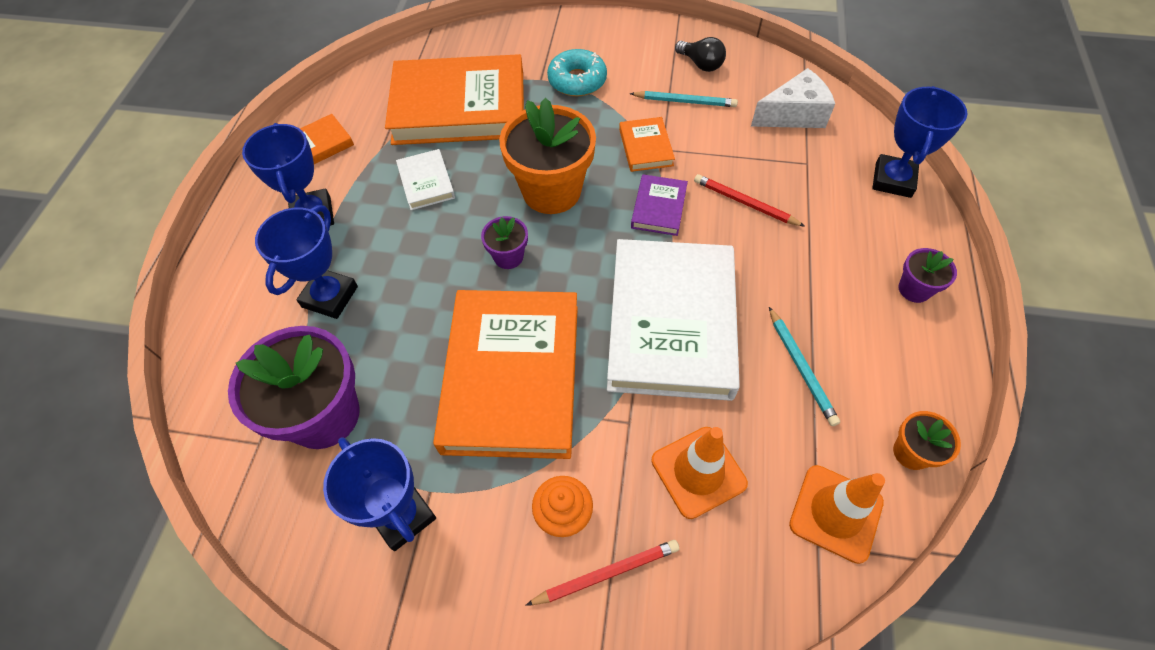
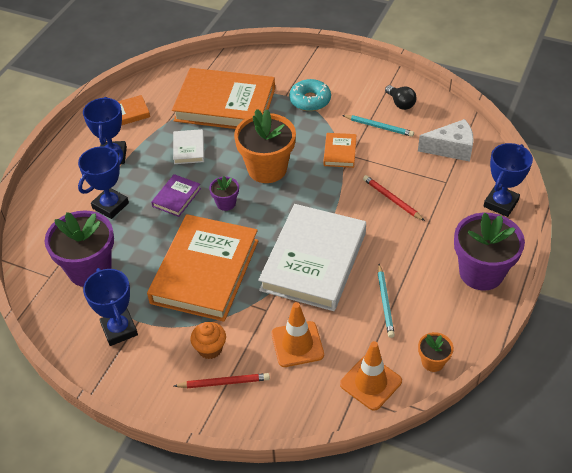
camera: 15 degrees right, 10 degrees down
(659, 208) = (333, 192): purple book -> purple book (176, 197)
(914, 289) = (481, 273): purple flower pot -> purple flower pot, size x2.09

